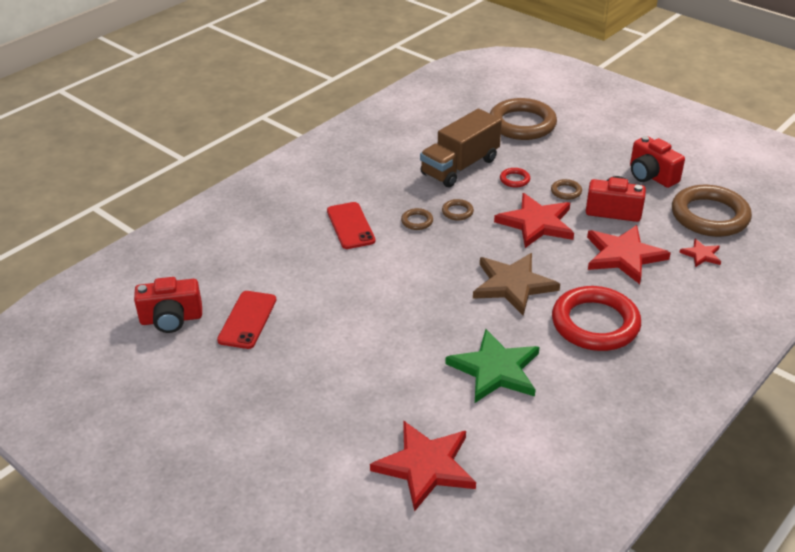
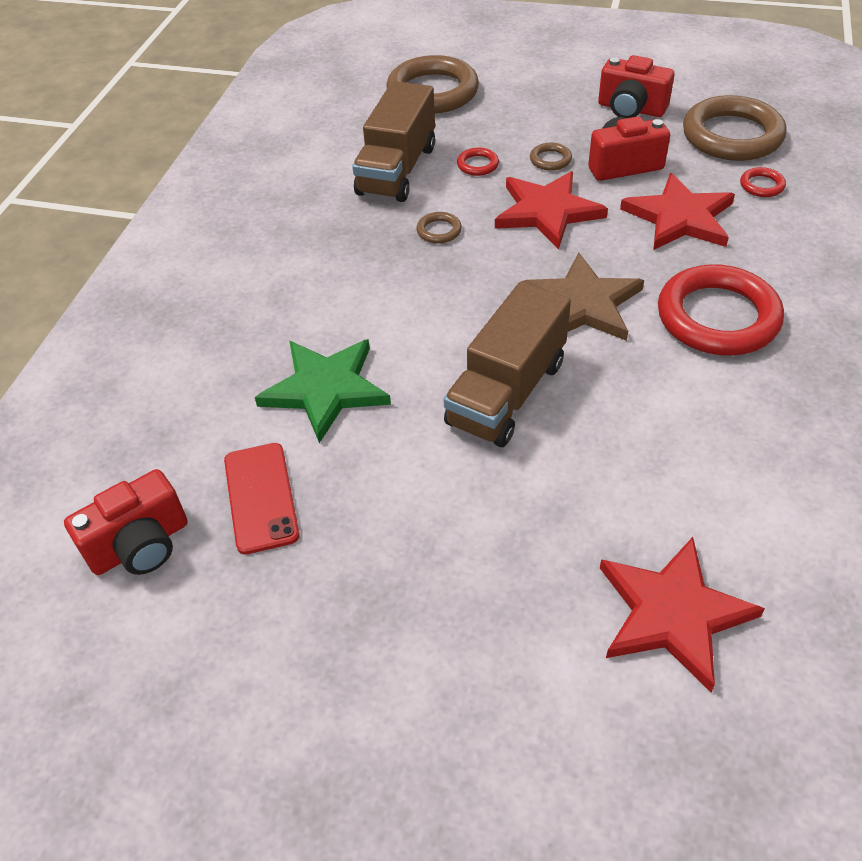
camera: 25 degrees left, 10 degrees up
(350, 226) = (311, 299): red phone -> none
(417, 221) = (396, 261): brown ring -> none
(424, 318) = (506, 393): none -> brown truck
(495, 370) = (651, 429): green star -> green star (325, 389)
(701, 255) = (761, 185): red star -> red ring

